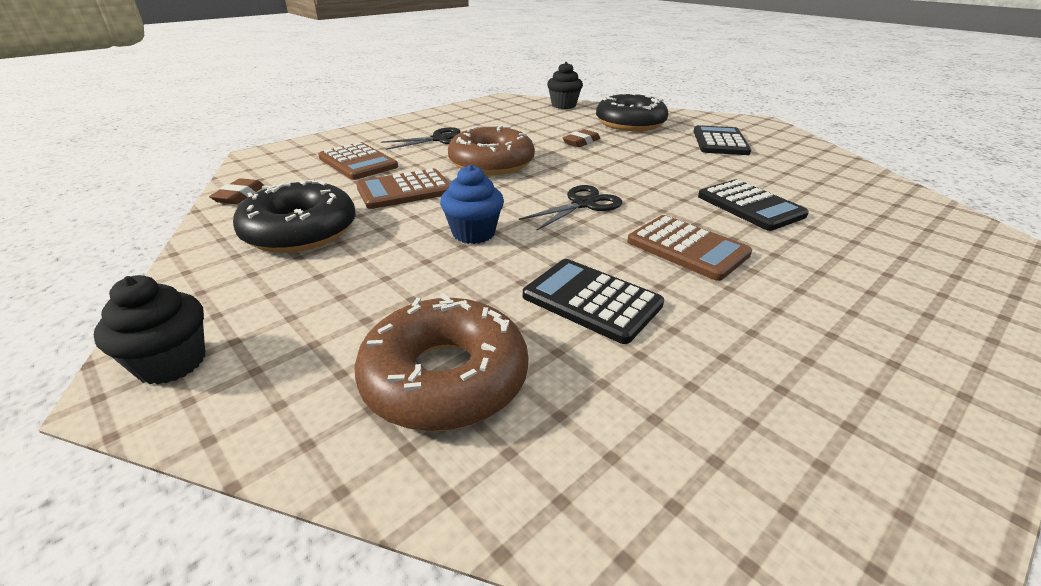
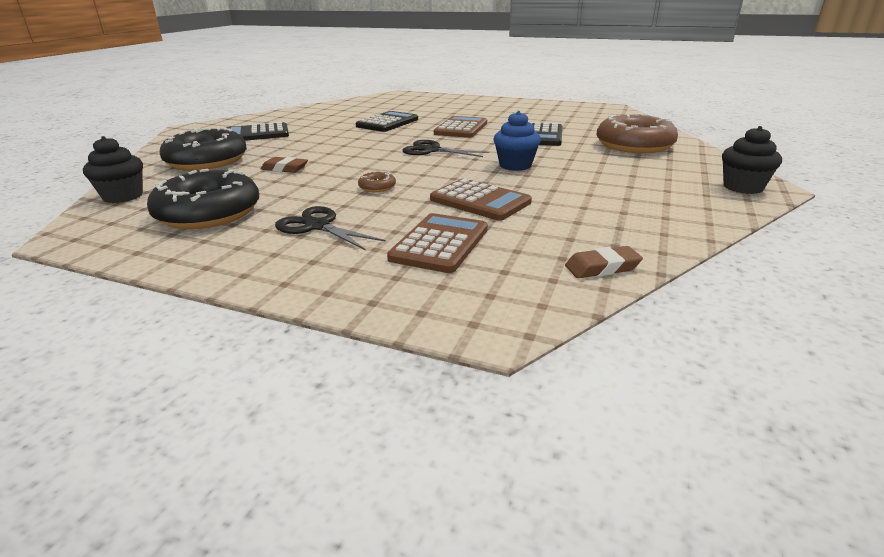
camera: 115 degrees left, 5 degrees down
(300, 231) = (601, 211): black donut -> black donut (208, 213)
(491, 163) = (377, 187): brown donut -> brown donut, size x0.41

